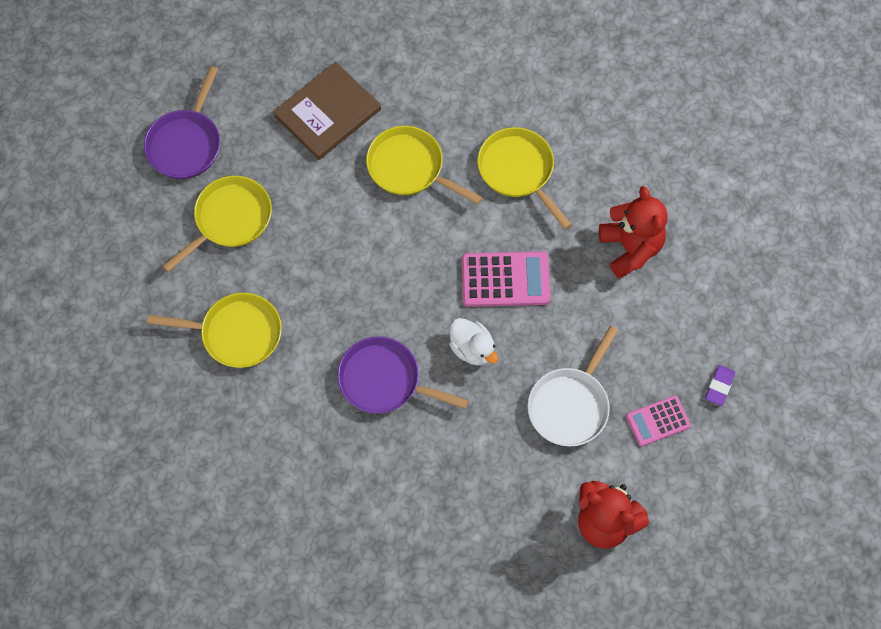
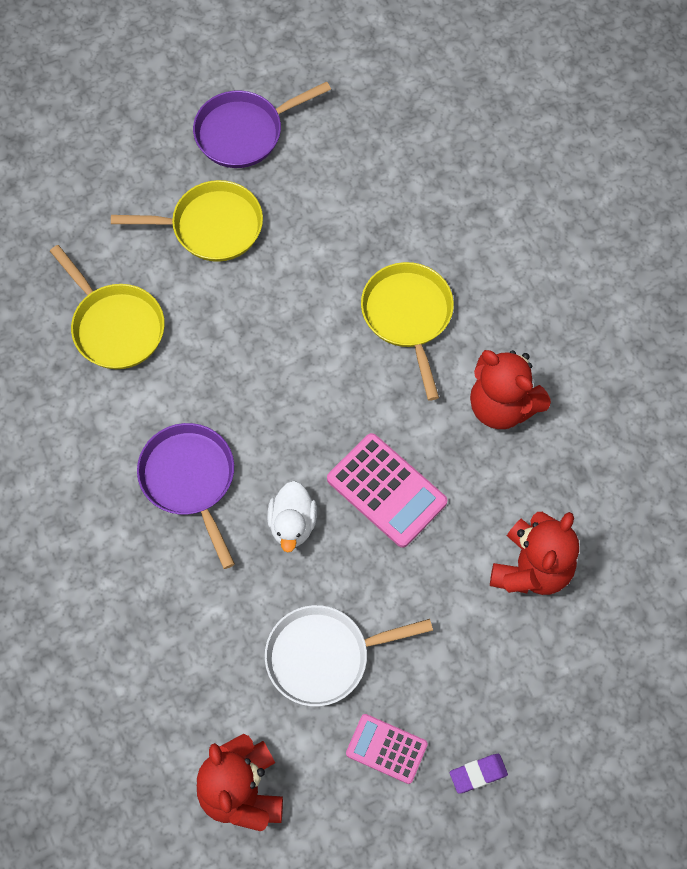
camera: 45 degrees right, 0 degrees up
(327, 113) = (388, 207): brown book -> none
(518, 171) = (502, 405): yellow pan -> red teddy bear

